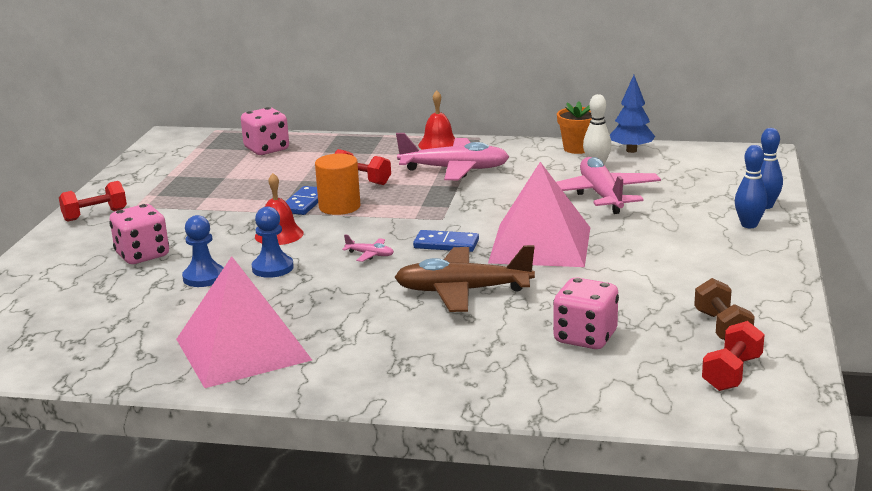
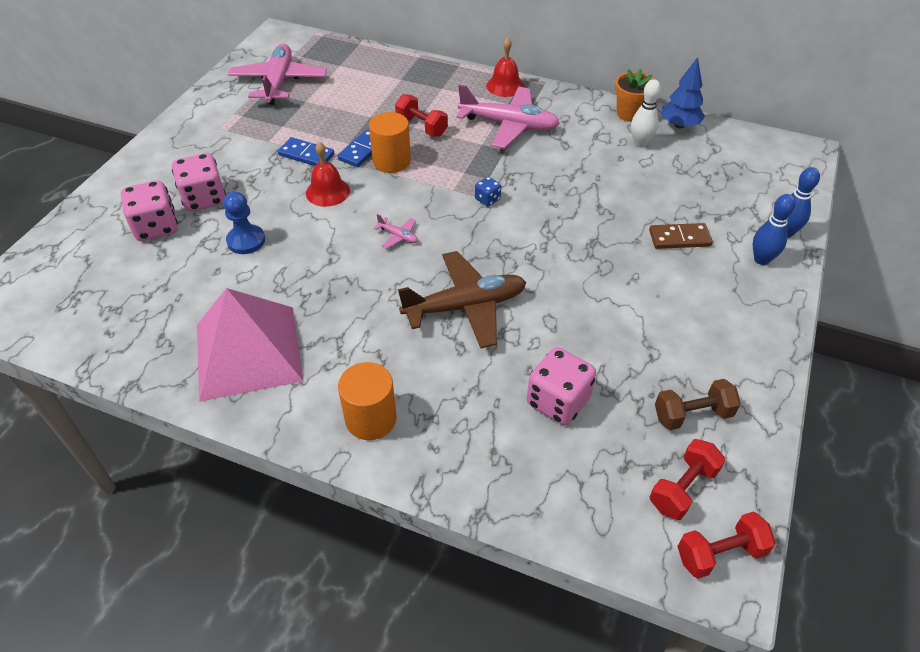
camera: 10 degrees right, 25 degrees up
(95, 215) = (182, 134): red dumbbell -> red dumbbell (720, 553)
(266, 149) = (353, 67): pink dice -> pink dice (156, 227)
(272, 268) = (308, 239): blue pawn -> none
(396, 374) = (371, 419): none -> orange cylinder
(446, 244) = (470, 234): blue domino -> blue domino (306, 155)
(454, 220) = (487, 199): none -> blue dice
(463, 291) = (465, 307): brown plane -> brown plane turned 150 degrees clockwise
(540, 245) = (555, 251): pink pyramid -> none
(602, 195) = (633, 188): pink plane -> pink plane (279, 82)
(662, 221) = (679, 238): none -> brown domino
(722, 328) = (692, 414): brown dumbbell -> brown dumbbell turned 75 degrees clockwise

